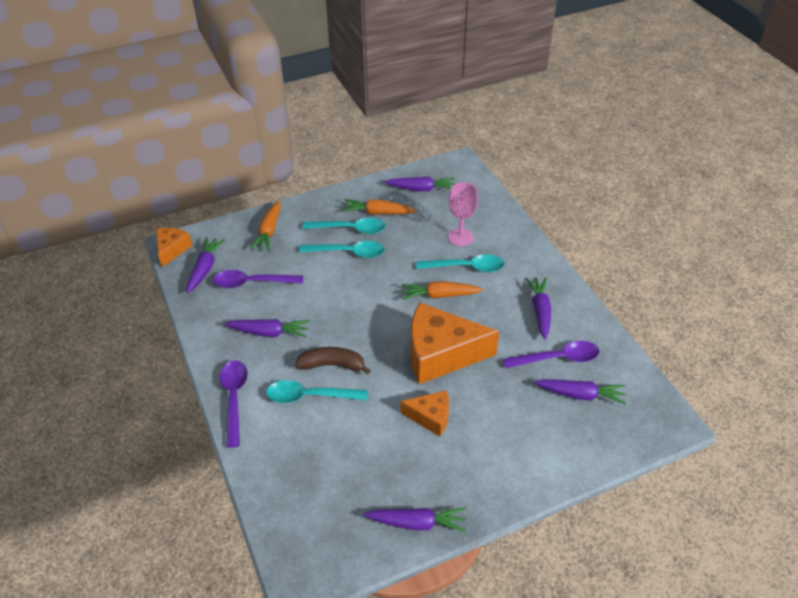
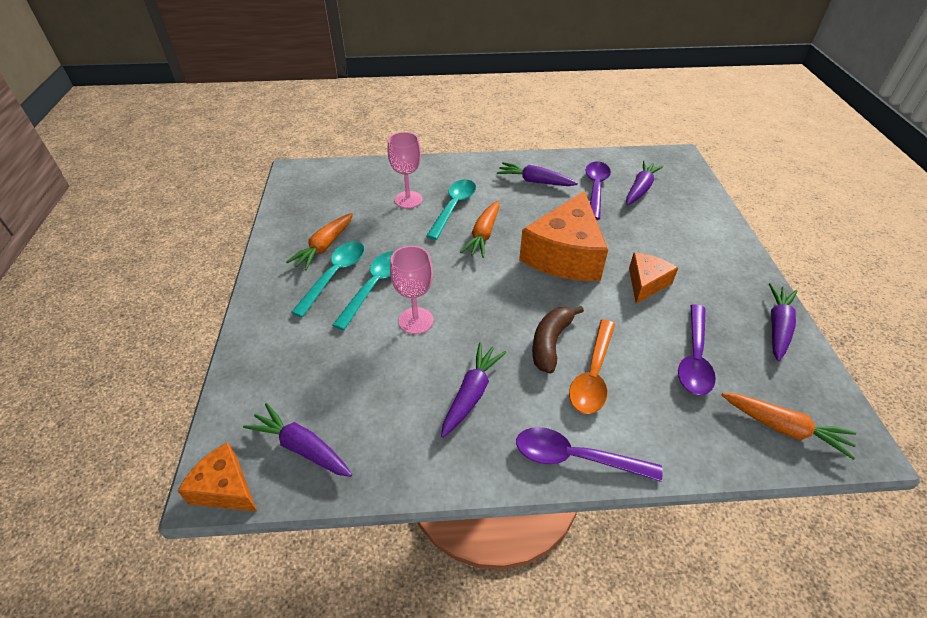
camera: 70 degrees left, 0 degrees up
(252, 283) = (368, 393): purple spoon -> purple spoon (694, 358)
(269, 231) = (279, 354): orange carrot -> orange carrot (784, 428)
(310, 396) = (593, 375): turquoise spoon -> orange spoon
(324, 285) = (416, 320): none -> pink goblet
(421, 189) = (313, 205): purple carrot -> none

